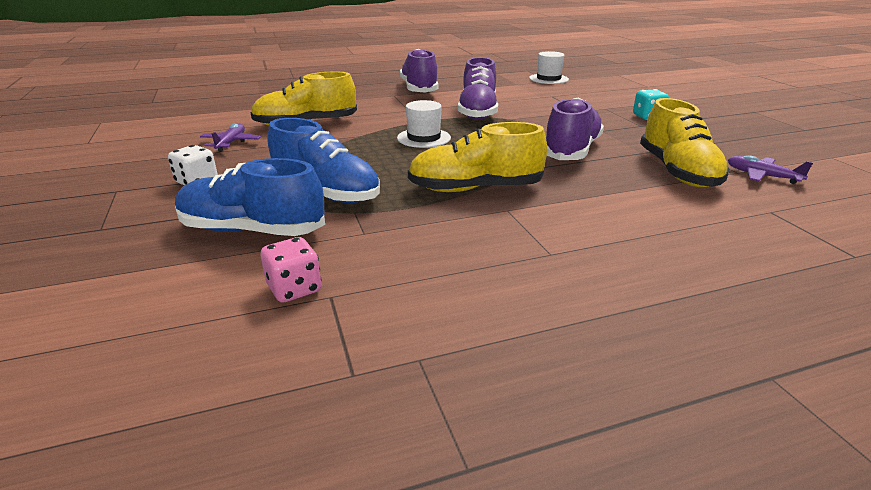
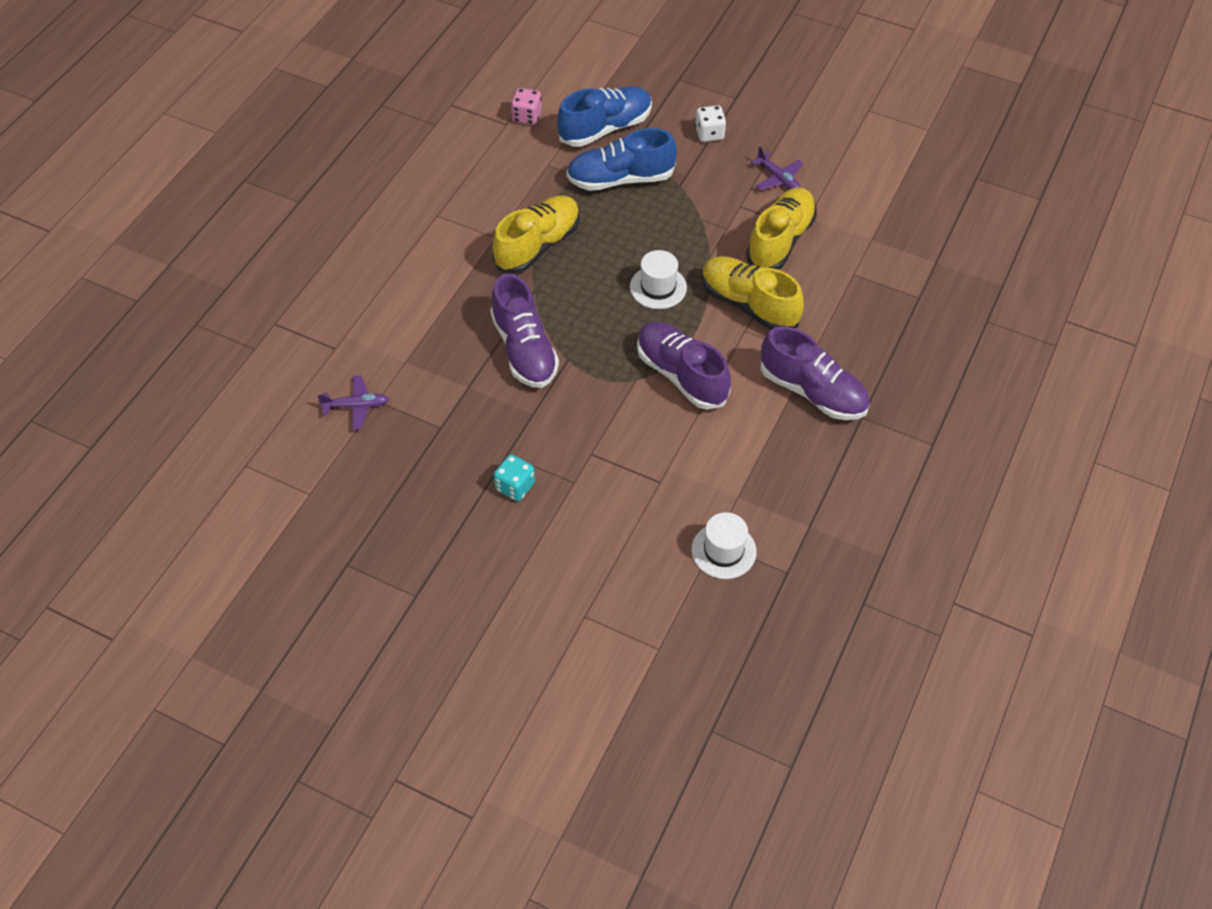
camera: 135 degrees right, 25 degrees up
(677, 171) = (422, 369): yellow shoe -> yellow shoe (749, 304)

